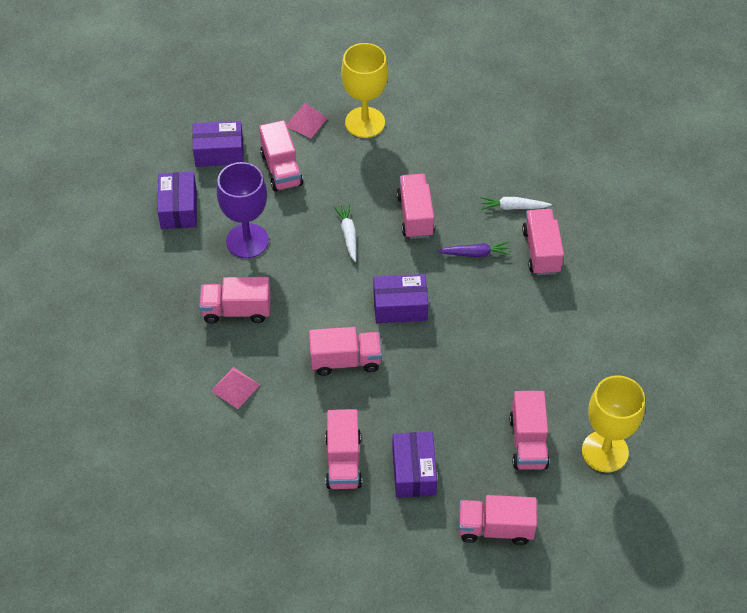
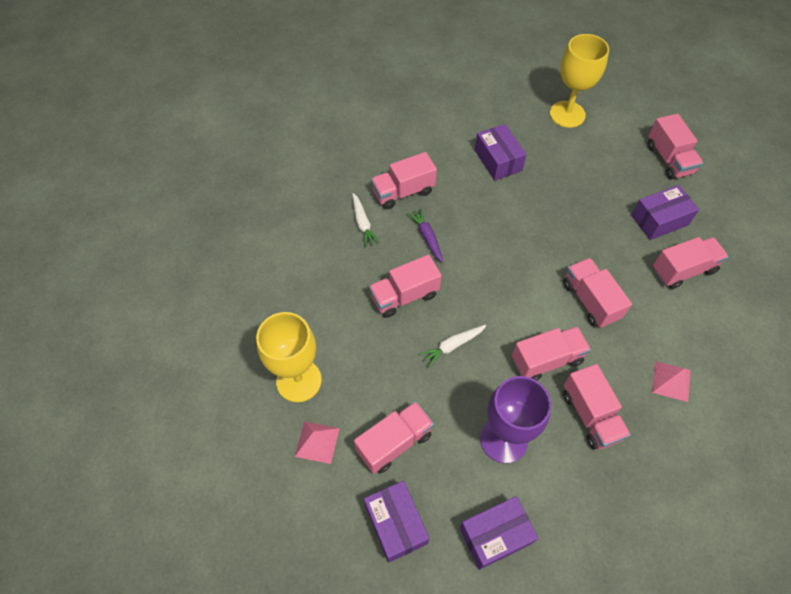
camera: 110 degrees left, 5 degrees up
(400, 307) = (512, 277): purple box -> purple box (498, 160)
(528, 442) = (588, 158): pink truck -> pink truck (546, 360)

